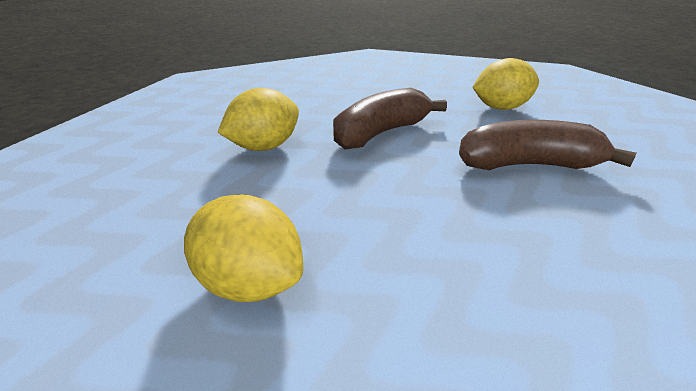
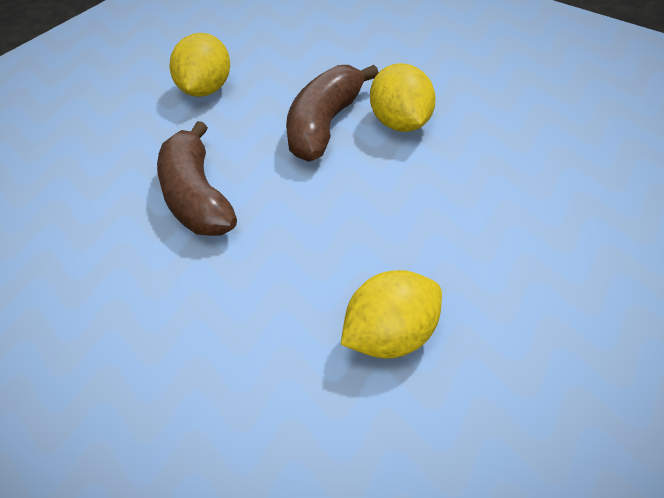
camera: 65 degrees left, 10 degrees up
(264, 147) = (160, 305): yellow lemon -> yellow lemon (402, 124)

